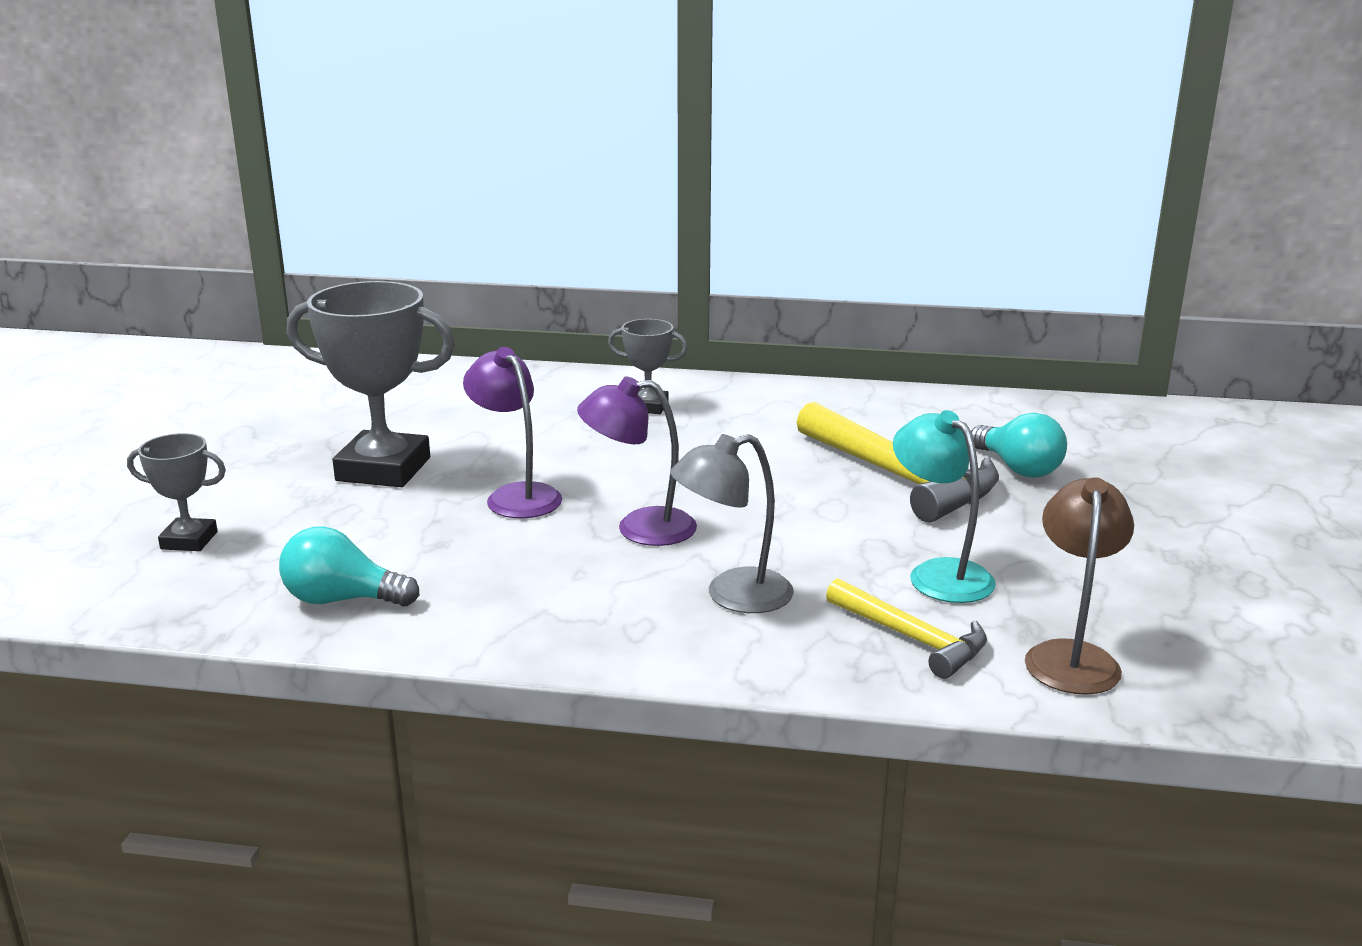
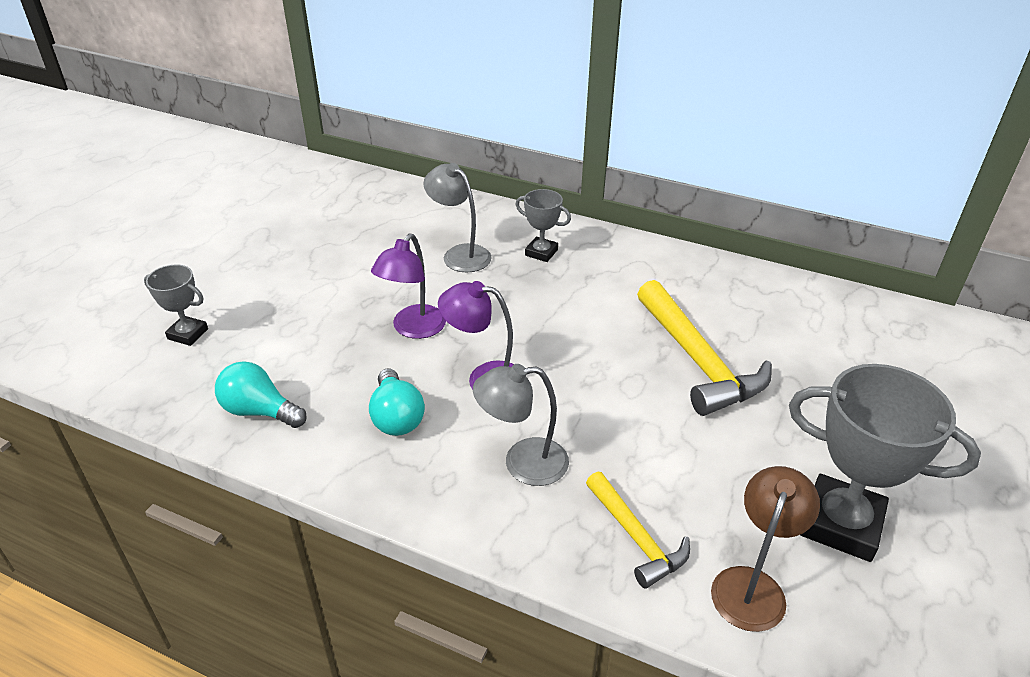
camera: 15 degrees right, 15 degrees up
(383, 469) = (336, 286): grey trophy -> grey trophy (841, 523)
(516, 495) = (413, 329): purple lamp -> purple lamp turned 135 degrees counterclockwise
(540, 420) = (460, 254): none -> grey lamp
(939, 574) = (685, 471): turquoise lamp -> none
(1018, 468) = (795, 367): turquoise light bulb -> turquoise light bulb (396, 417)

